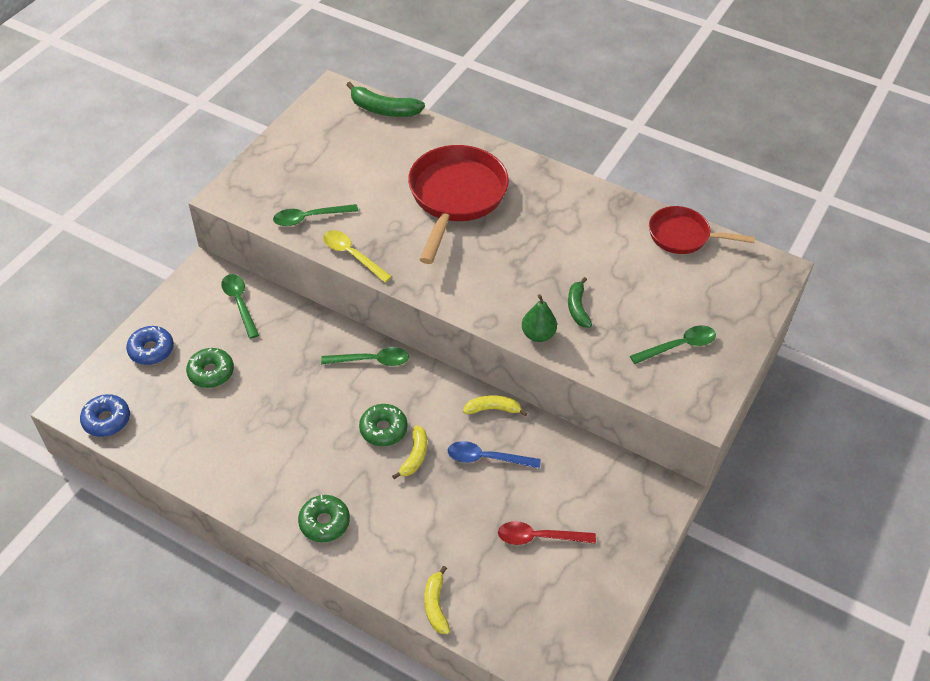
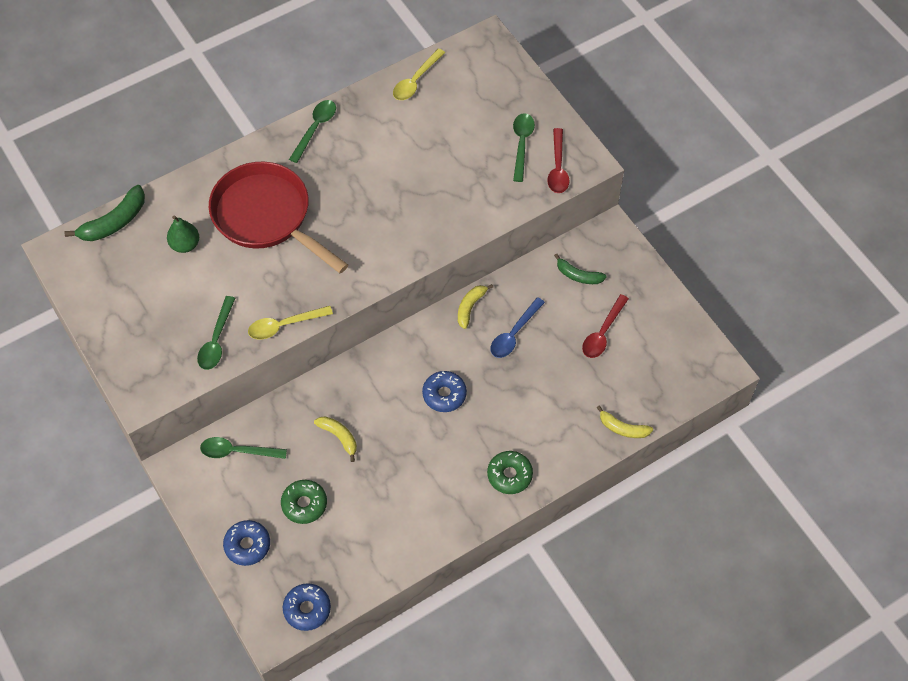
camera: 60 degrees left, 10 degrees up
(371, 360) = (368, 373): green spoon -> green spoon (315, 129)
(383, 429) = (444, 394): green donut -> blue donut
(415, 456) = (483, 383): yellow banana -> yellow banana (339, 437)
(538, 334) = (455, 230): green pear -> green pear (185, 245)
(577, 308) = (444, 190): green banana -> green banana (578, 275)
(675, 387) = (558, 168): none -> red spoon
(683, 236) = (416, 81): red pan -> yellow spoon

